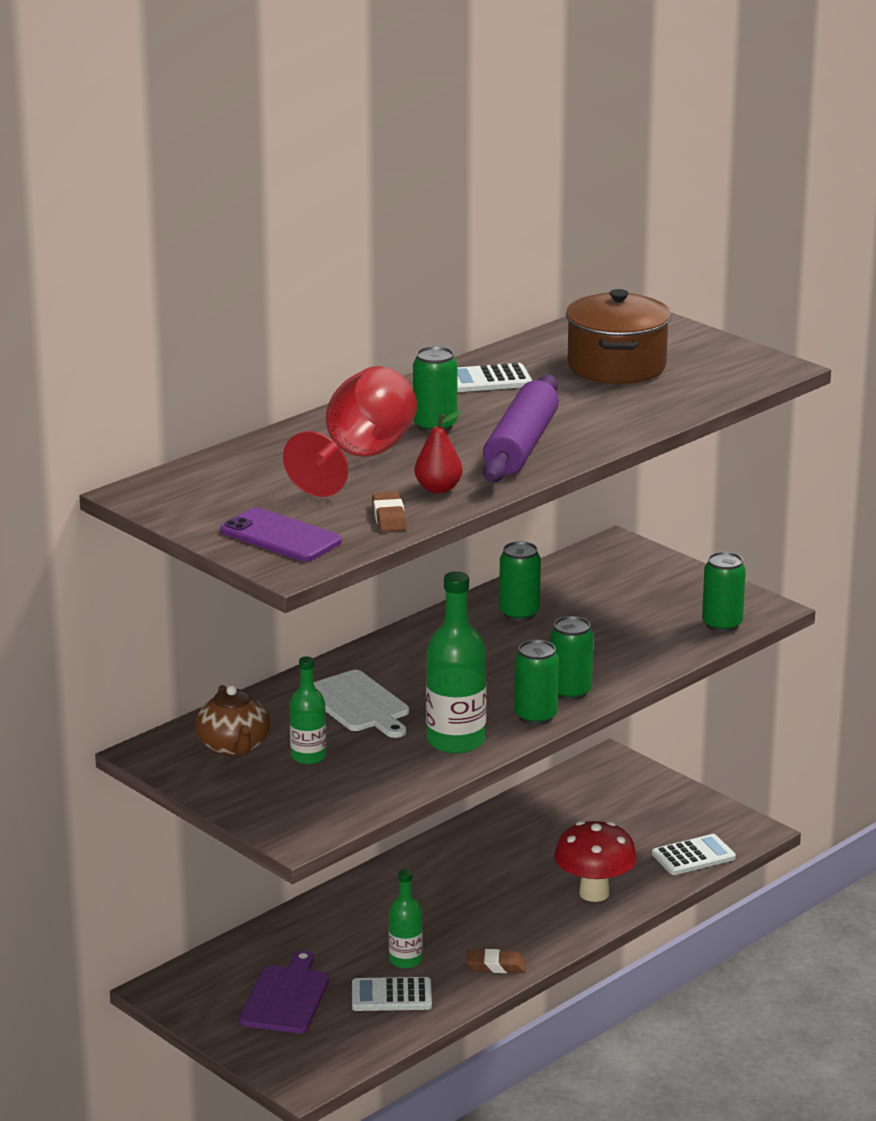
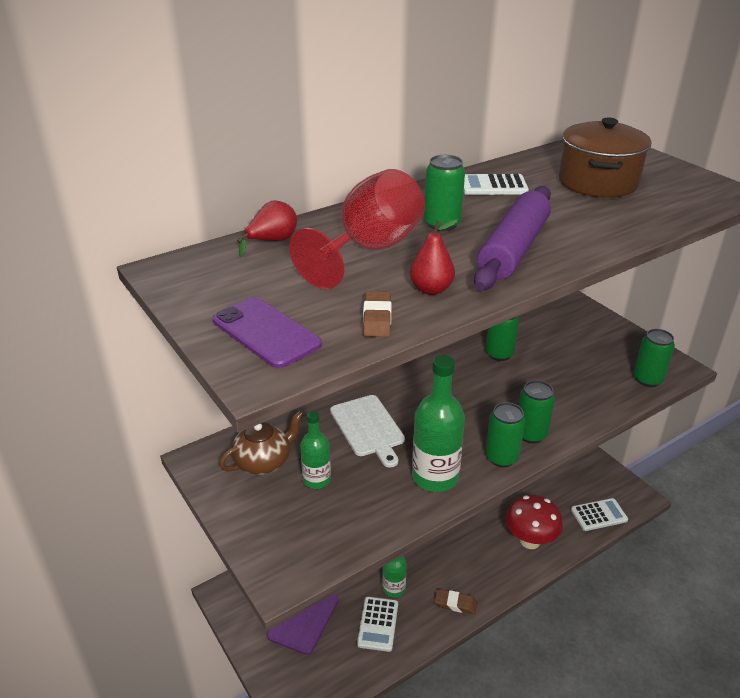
camera: 10 degrees right, 10 degrees up
(234, 747) = (263, 462): brown teapot -> brown teapot turned 120 degrees counterclockwise
(244, 458) = (272, 241): none -> red pear
(391, 995) = (378, 624): white calculator -> white calculator turned 90 degrees counterclockwise

